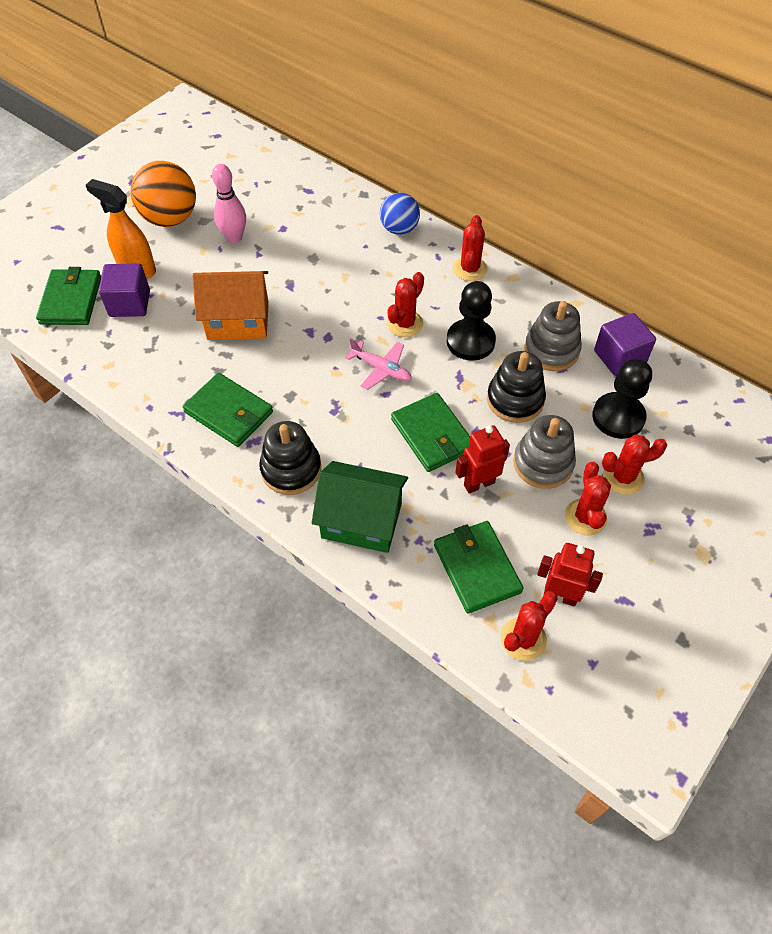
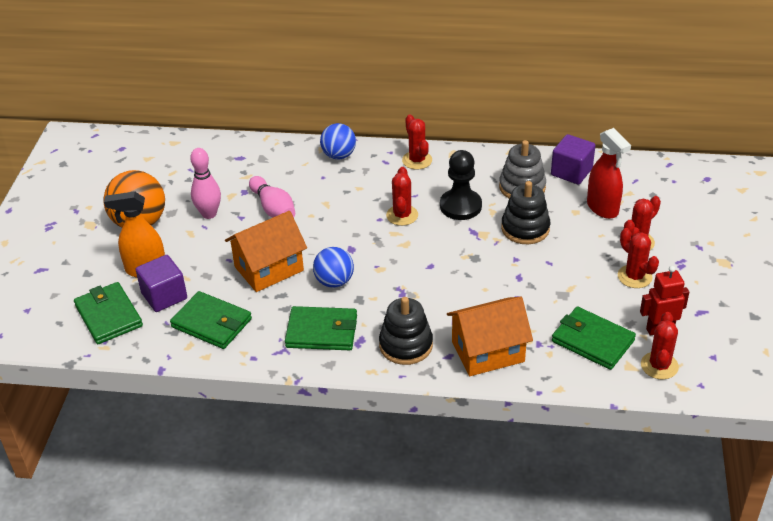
camera: 30 degrees left, 15 degrees down
(283, 365) = (334, 282): none -> blue ball
(293, 259) = (273, 208): none -> pink bowling pin
(361, 521) = (488, 352): green house -> orange house
(381, 369) = (412, 252): pink plane -> none
(432, 435) = (488, 276): green wallet -> green wallet (212, 323)
(479, 483) = (547, 290): red robot -> none
(543, 463) = (579, 258): grey stacking toy -> none
(618, 417) = (602, 208): black pawn -> red spray bottle

